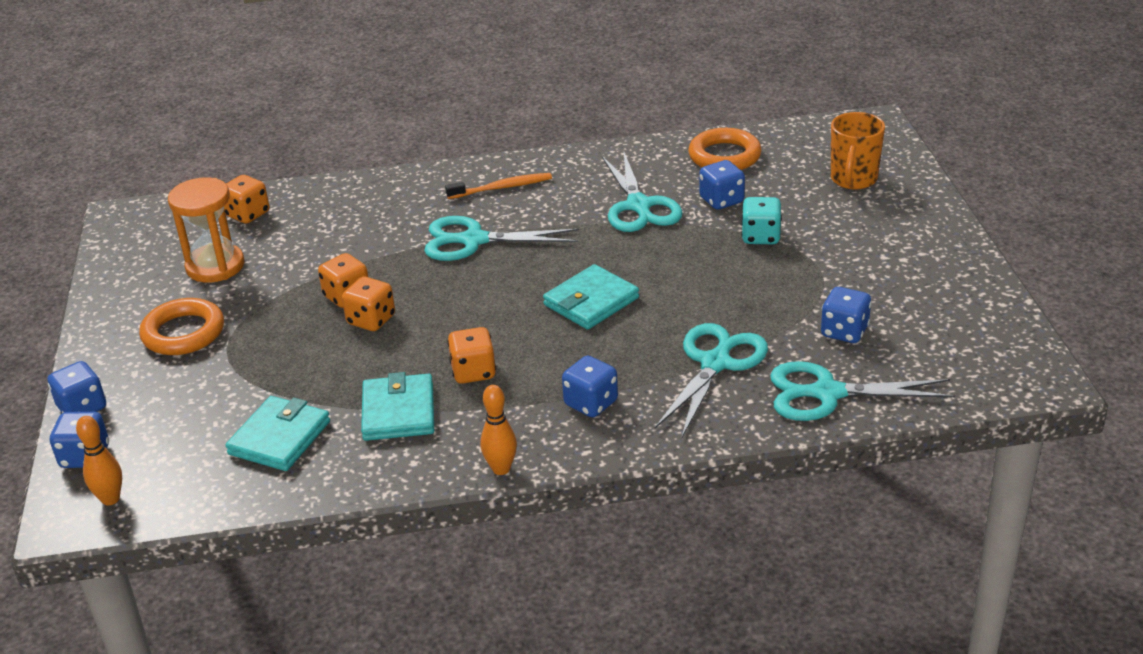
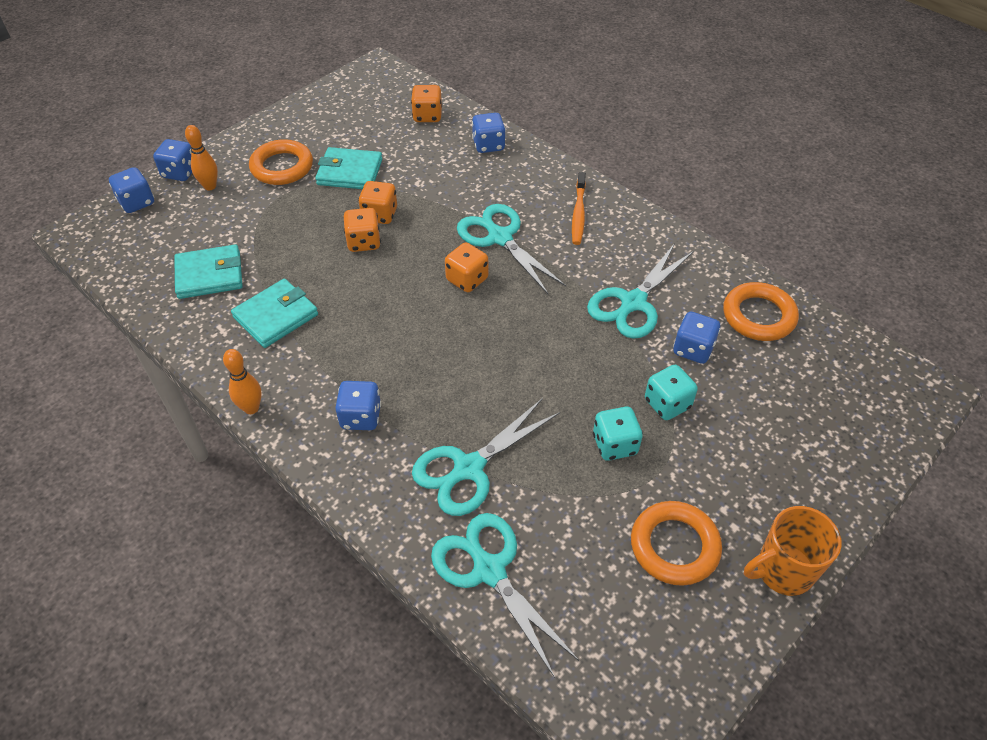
camera: 50 degrees right, 15 degrees up
(110, 499) = (105, 238): orange bowling pin -> orange bowling pin (210, 186)
(215, 266) = (360, 137): orange hourglass -> none
(473, 372) = (348, 329): orange dice -> orange dice (467, 279)
(502, 188) = (578, 214): orange toothbrush -> orange toothbrush turned 60 degrees clockwise
(591, 301) = (484, 345): turquoise wallet -> turquoise wallet (350, 172)
(715, 363) = (469, 468): turquoise scissors -> turquoise scissors turned 150 degrees clockwise
(772, 279) = (614, 444): none -> turquoise dice
(844, 332) = (585, 537): blue dice -> blue dice (488, 145)
(853, 179) = (819, 423): orange mug -> orange mug (782, 571)
(893, 293) = (674, 546): none -> orange ring

